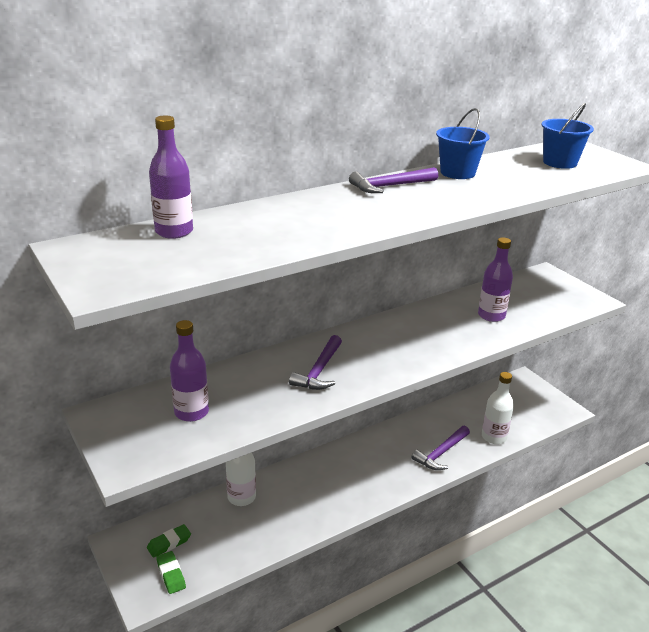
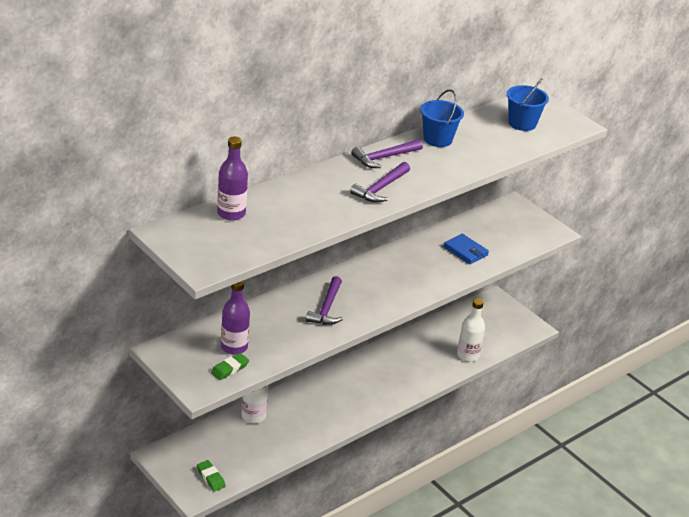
camera: 10 degrees left, 5 degrees up
(169, 543) = (202, 455): green eraser -> green eraser (229, 369)
(441, 453) = (422, 371): purple hammer -> purple hammer (381, 188)
(491, 315) = (465, 251): purple bottle -> blue wallet

